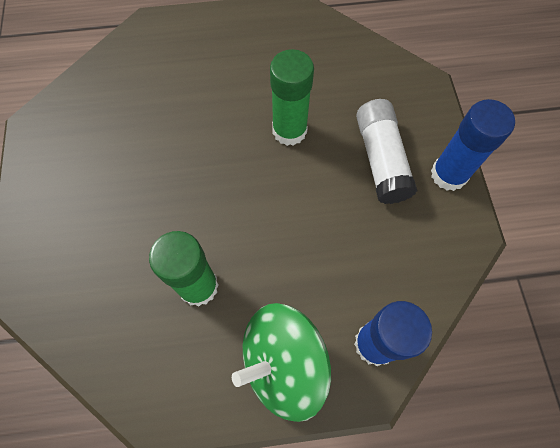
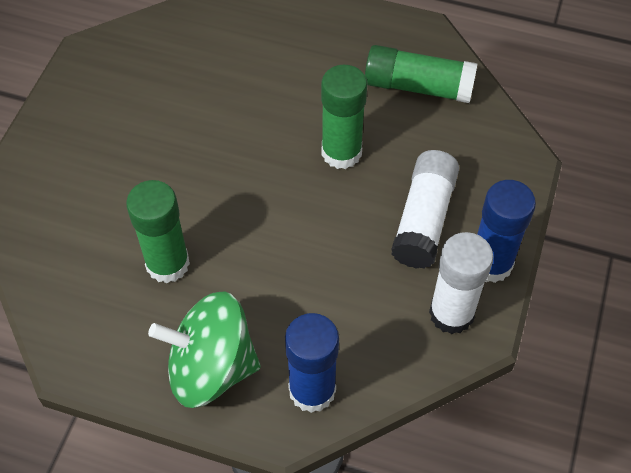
camera: 25 degrees right, 10 degrees down
(318, 55) = (418, 87): none -> green glue stick
(443, 228) = (451, 313): none -> white glue stick

